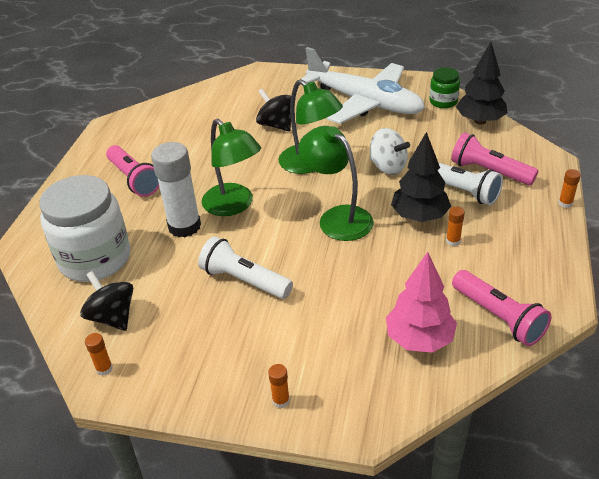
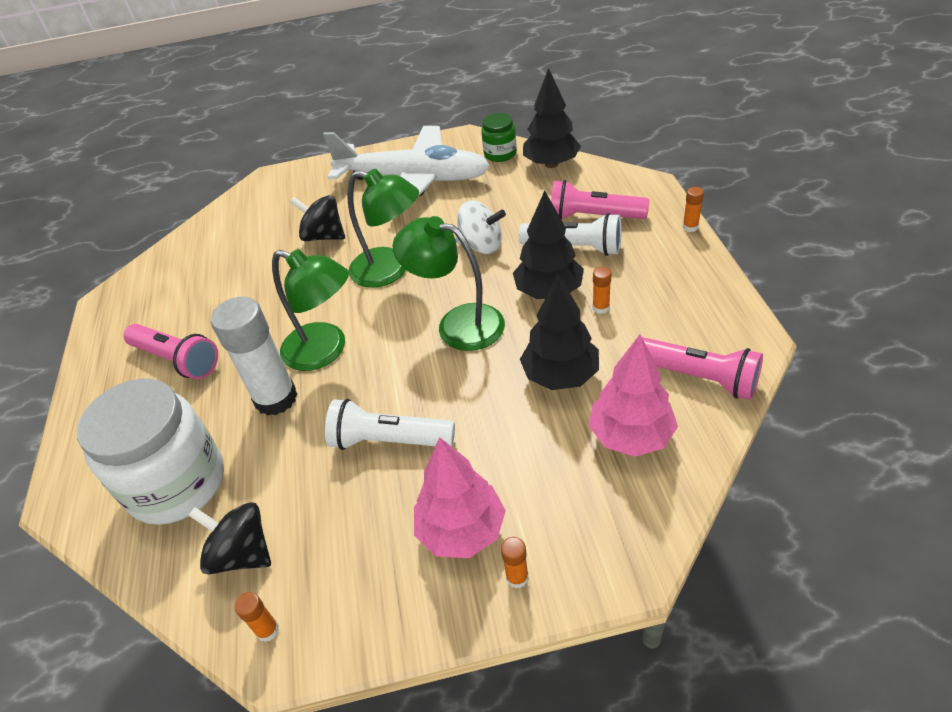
camera: 20 degrees left, 5 degrees up
(260, 356) = (461, 530): none -> pink tree
(392, 279) = (560, 376): none -> black tree

